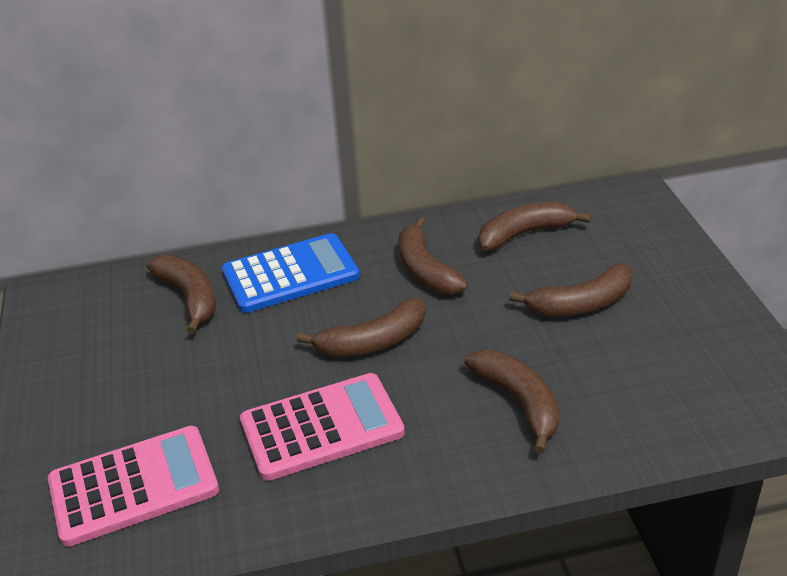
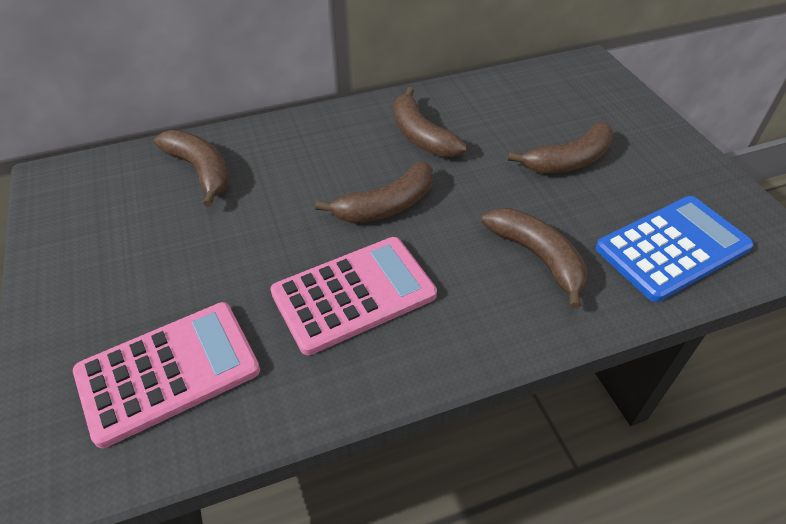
camera: 10 degrees left, 10 degrees up
(290, 274) = (295, 145): blue calculator -> blue calculator (672, 248)
(524, 234) = (502, 100): brown banana -> none

